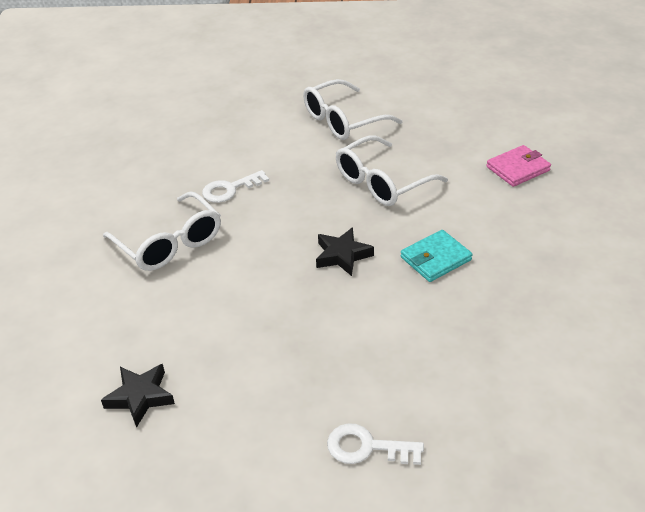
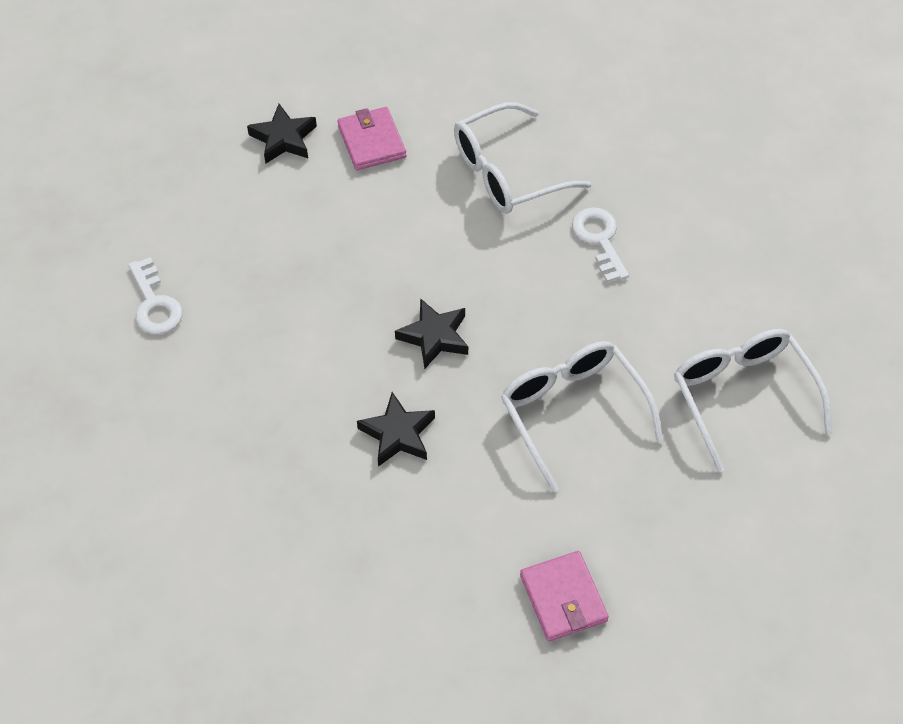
camera: 100 degrees right, 15 degrees up
(140, 331) = (371, 142): none -> pink wallet
(366, 447) = (155, 304): white key -> white key turned 135 degrees clockwise
(435, 259) = (398, 434): turquoise wallet -> black star

